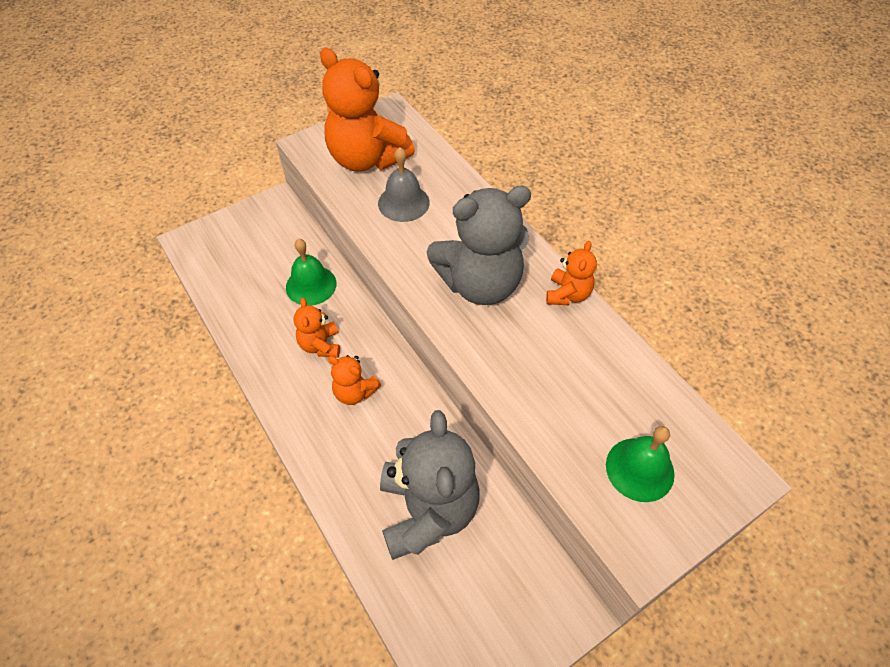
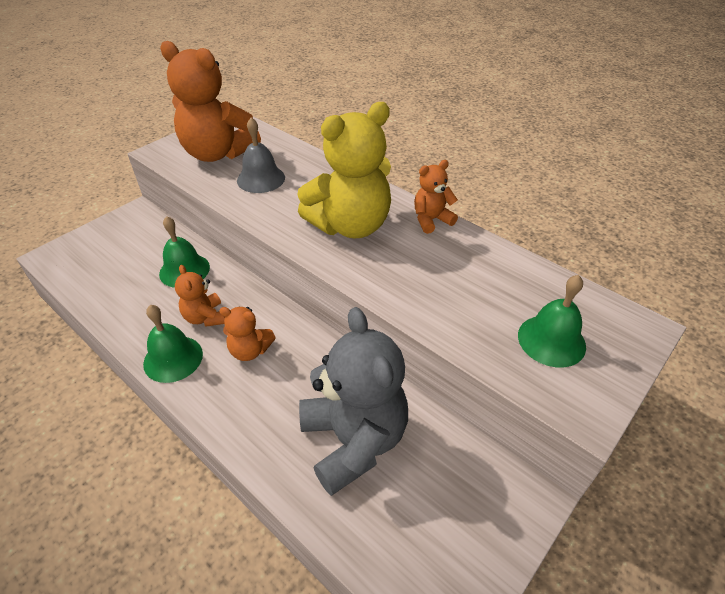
camera: 15 degrees left, 10 degrees down
(282, 384) = (173, 358): none -> green bell
(480, 284) = (350, 225): grey teddy bear -> yellow teddy bear
(568, 294) = (431, 220): orange teddy bear -> orange teddy bear turned 120 degrees counterclockwise

